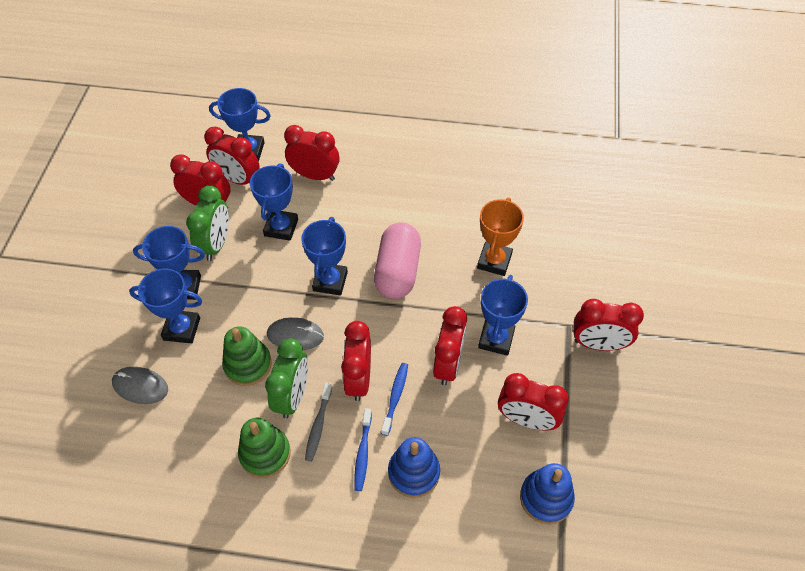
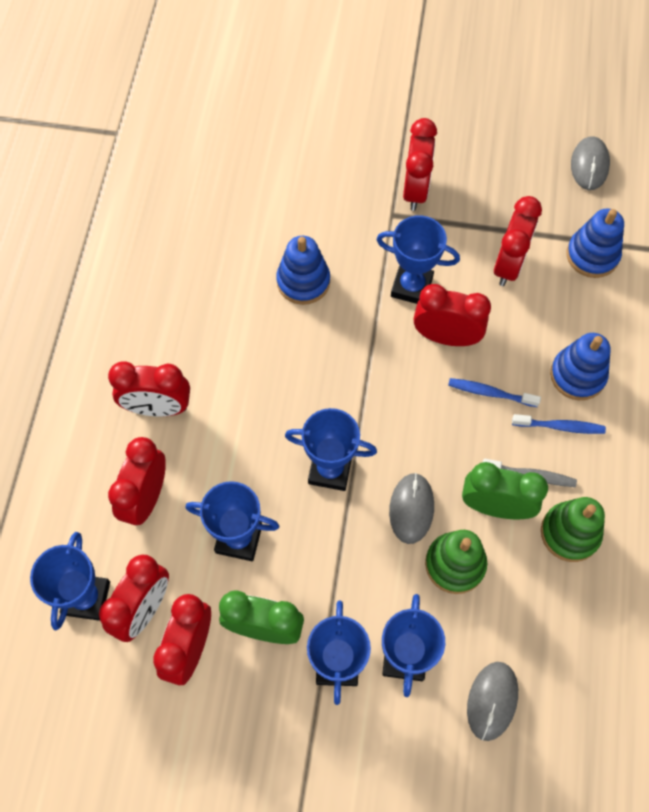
camera: 90 degrees left, 10 degrees up
(359, 379) = (469, 432): red clock -> red clock (158, 408)
(397, 271) = (316, 389): pink capsule -> none
(494, 261) = (303, 281): orange trophy -> blue stacking toy
(656, 505) = (589, 165): none -> grey mouse

